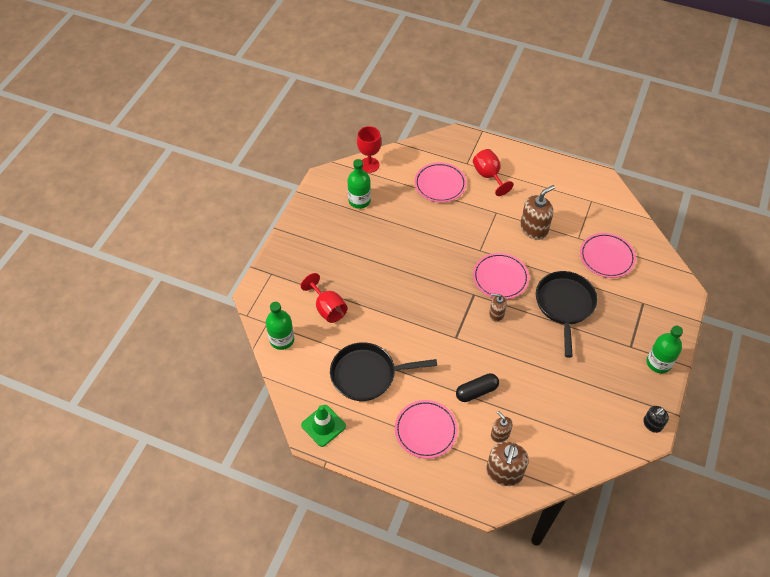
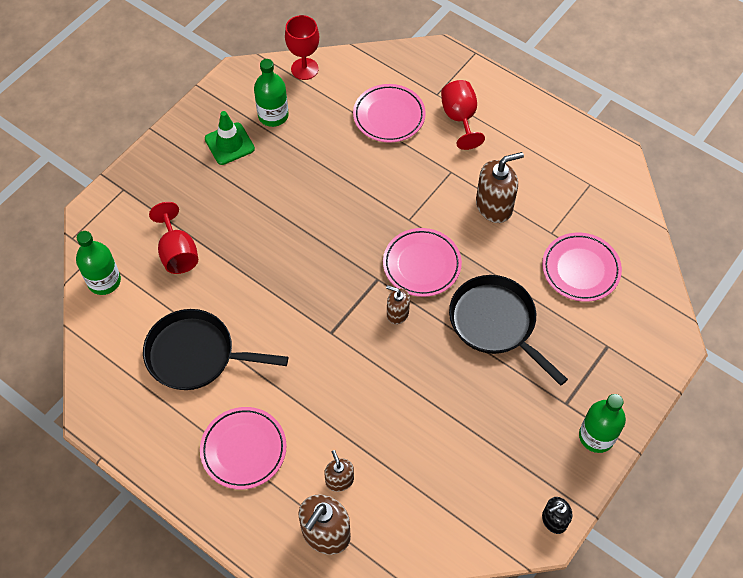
camera: 15 degrees right, 5 degrees up
(323, 425) = (114, 409): green traffic cone -> green traffic cone (229, 144)
(476, 391) = (330, 413): black capsule -> none
(564, 305) = (496, 323): black pan -> black pan turned 60 degrees counterclockwise

